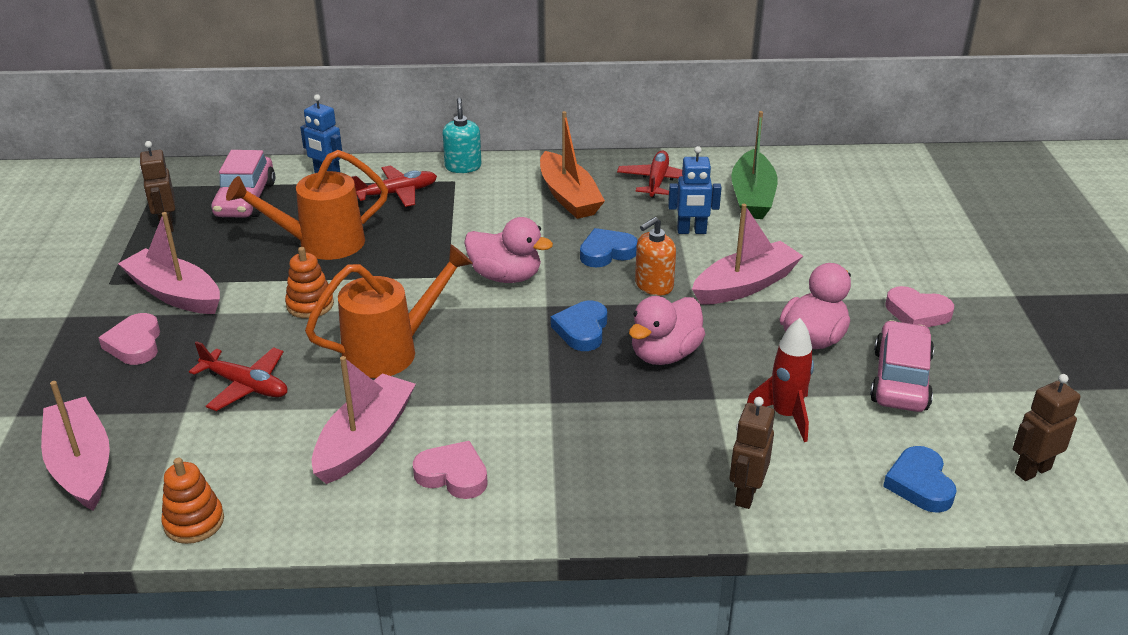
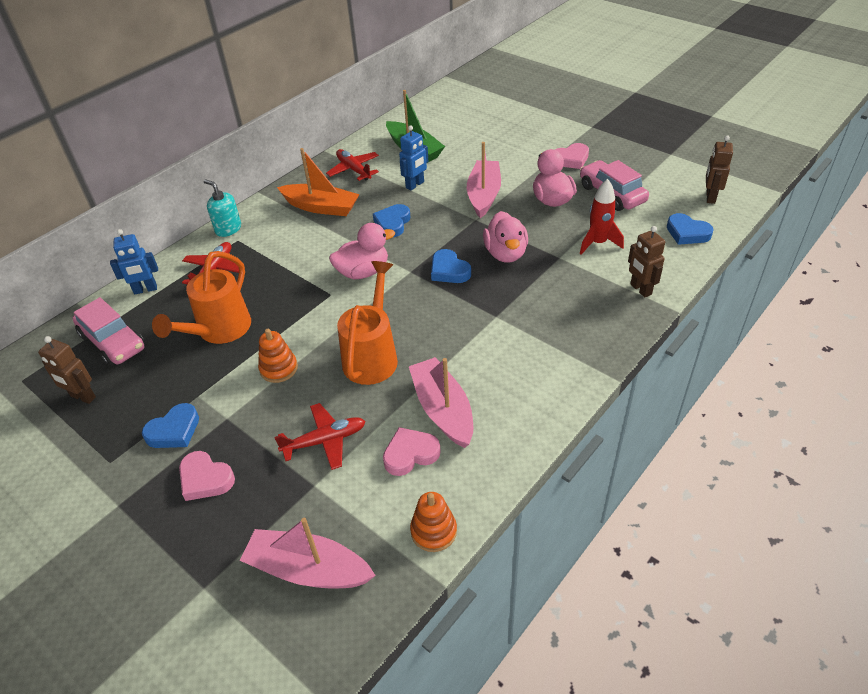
camera: 45 degrees left, 10 degrees up
(174, 294) = (174, 430): pink boat -> blue heart
(453, 475) = (515, 388): pink heart -> pink heart (410, 454)
(653, 285) = (444, 224): orange soap dispenser -> none

